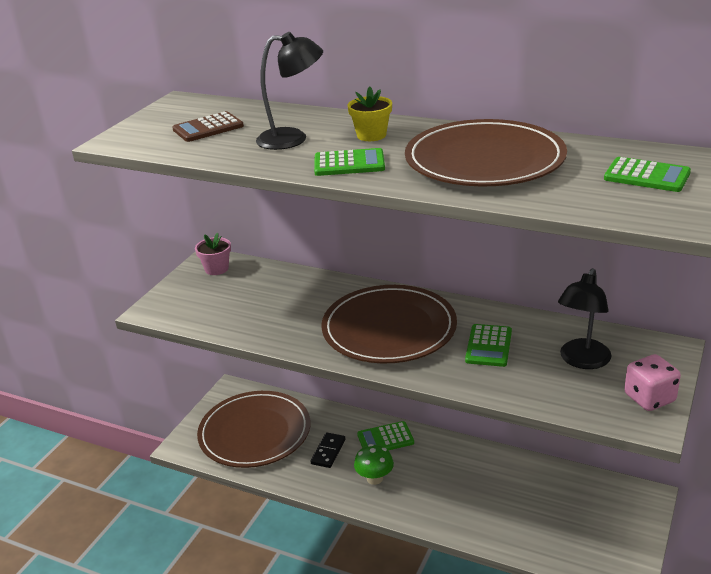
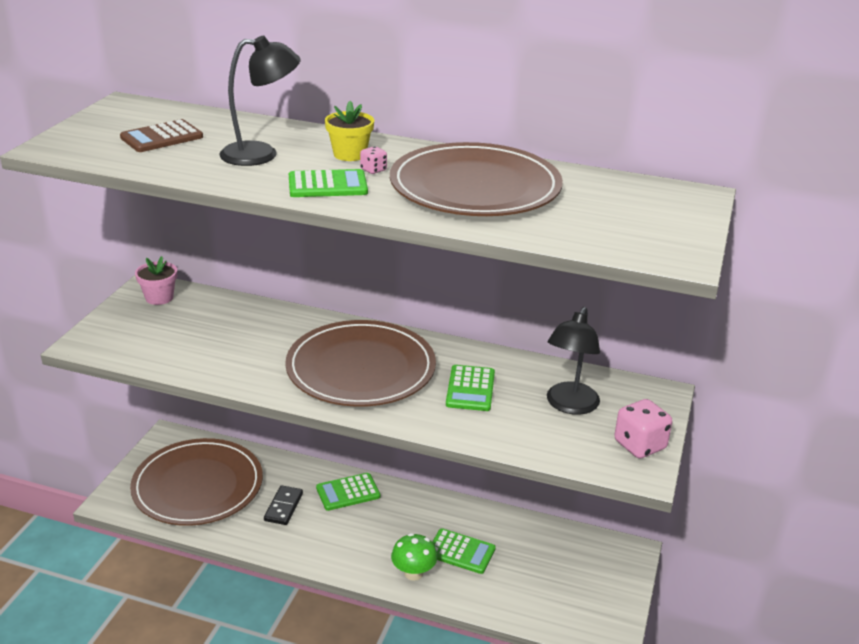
camera: 10 degrees left, 0 degrees up
(374, 478) = (337, 536): green mushroom -> green mushroom (413, 573)
(391, 148) = (373, 170): none -> pink dice
(646, 176) = (644, 211): green calculator -> green calculator (461, 552)

